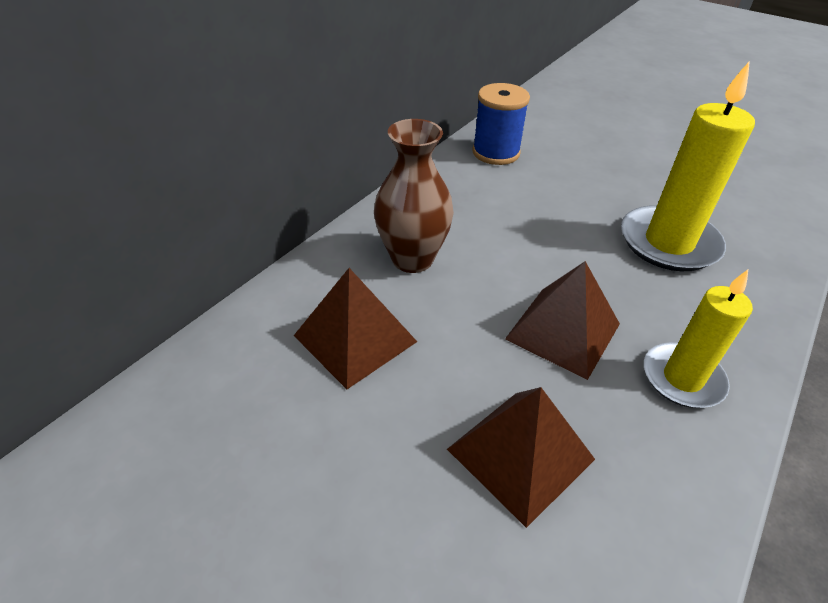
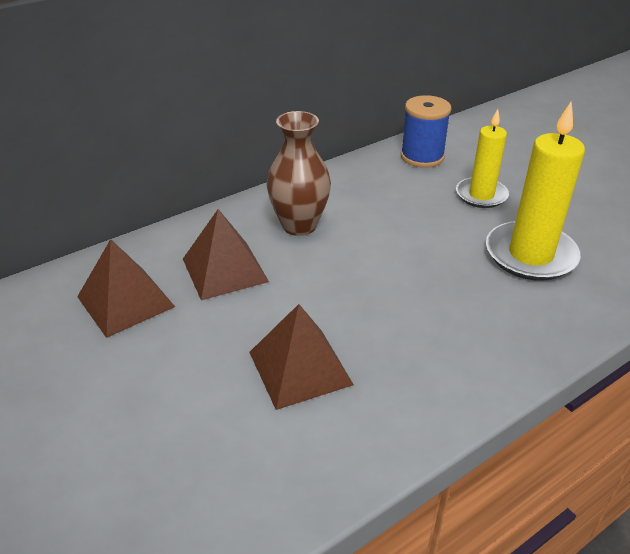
camera: 20 degrees right, 5 degrees down
(563, 331) = (387, 299): brown pyramid -> brown pyramid (126, 301)
(682, 378) = (464, 352): yellow candle -> yellow candle (481, 195)

